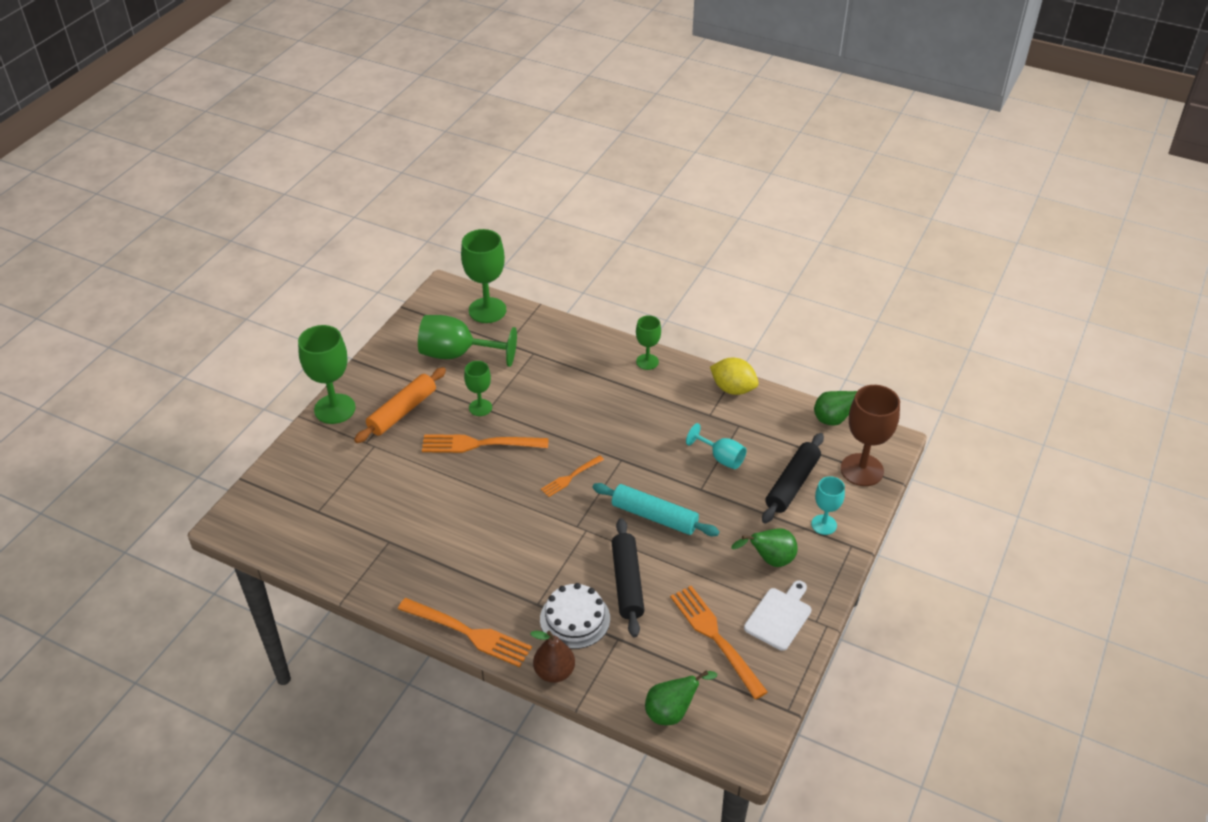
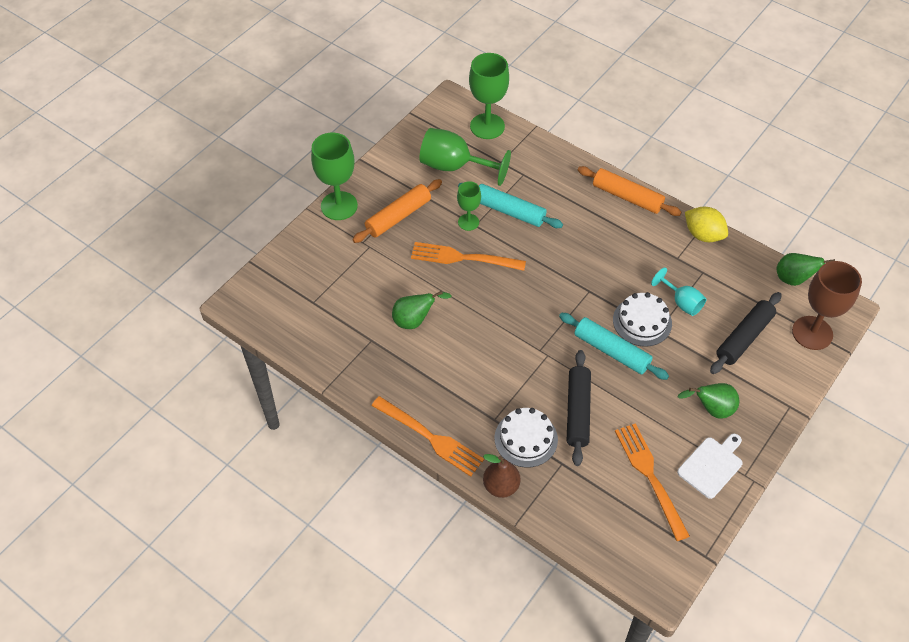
camera: 10 degrees right, 10 degrees up
(523, 391) = (509, 211): none -> turquoise rolling pin
(570, 477) = (541, 301): orange fork -> none
(647, 362) = (627, 197): green goblet -> orange rolling pin
(672, 712) = (600, 540): green pear -> green pear (415, 320)
(682, 482) = (642, 321): none -> white cake
(824, 525) = (767, 382): turquoise goblet -> none

